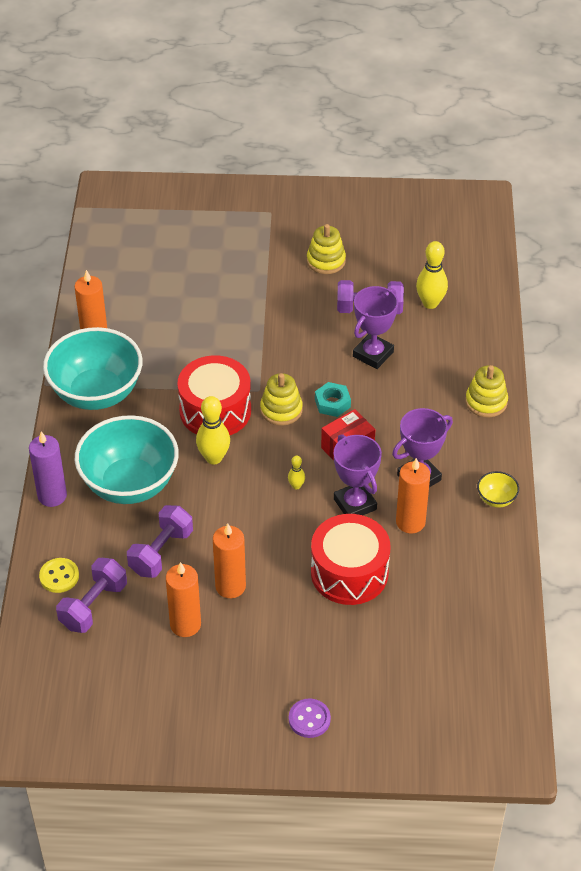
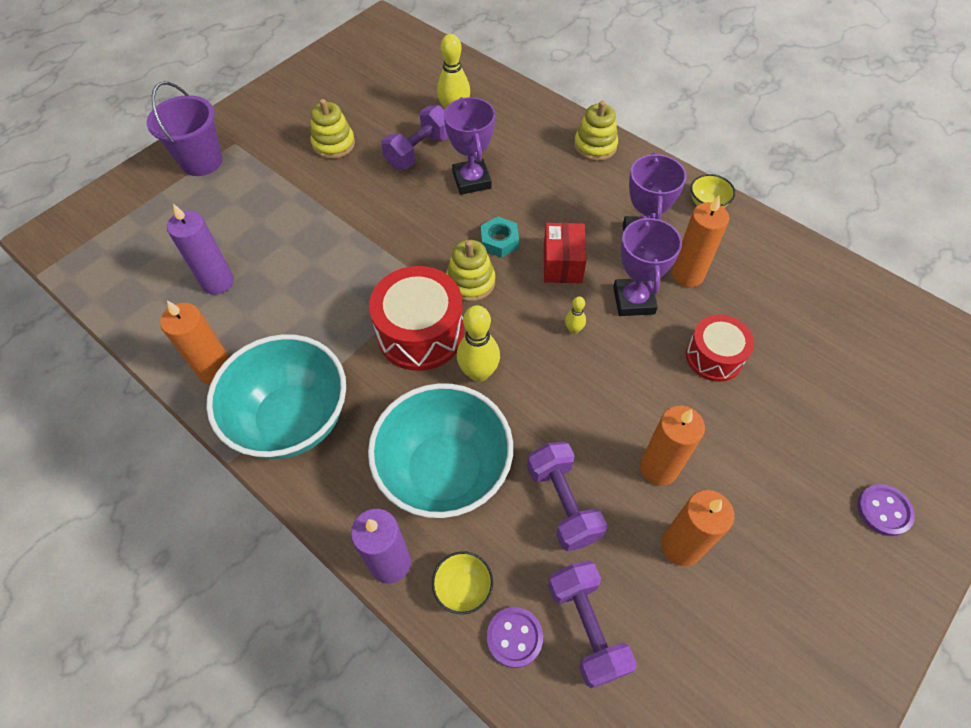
camera: 50 degrees left, 10 degrees up
(59, 576) = (514, 637): yellow button -> purple button
(67, 537) = (463, 588): none -> yellow bowl
(154, 289) = (218, 282): none -> purple candle
(238, 208) = (201, 161): none -> purple bucket
(349, 572) = (714, 357): red drum -> red drum, size x0.63
(355, 504) = (633, 300): purple trophy -> purple trophy turned 75 degrees clockwise

